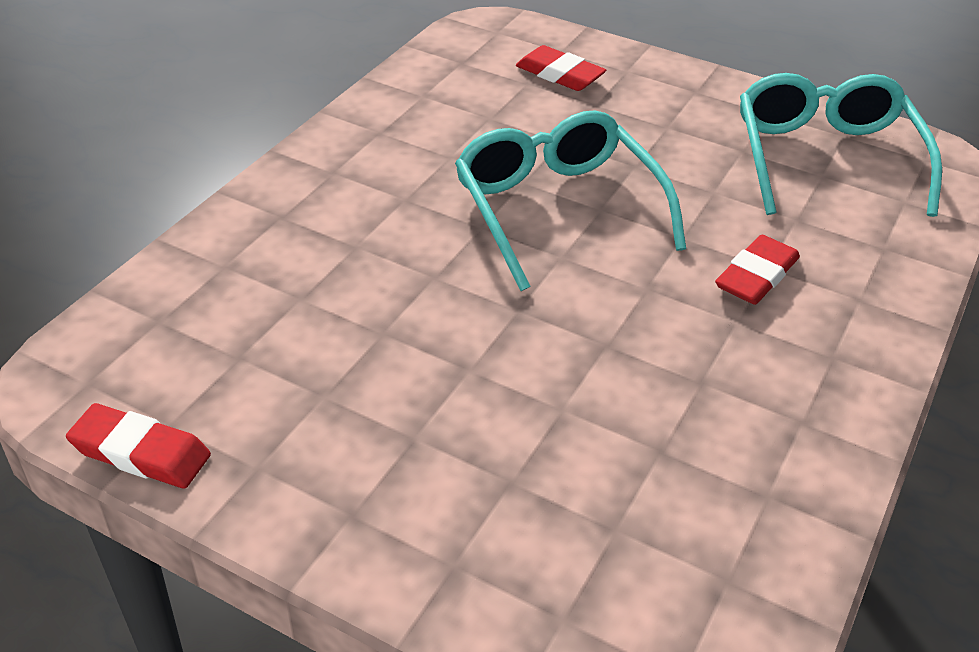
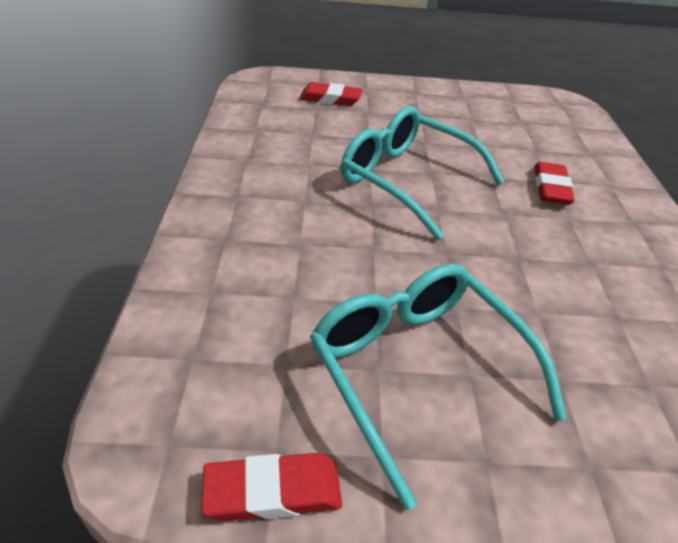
camera: 30 degrees left, 0 degrees up
(825, 159) = (515, 114): turquoise glasses -> turquoise glasses (417, 370)

